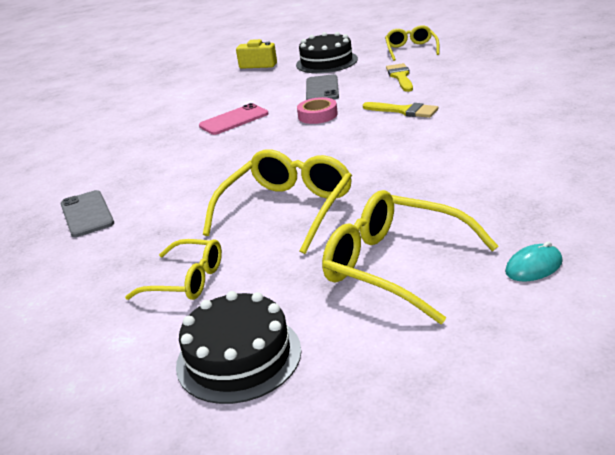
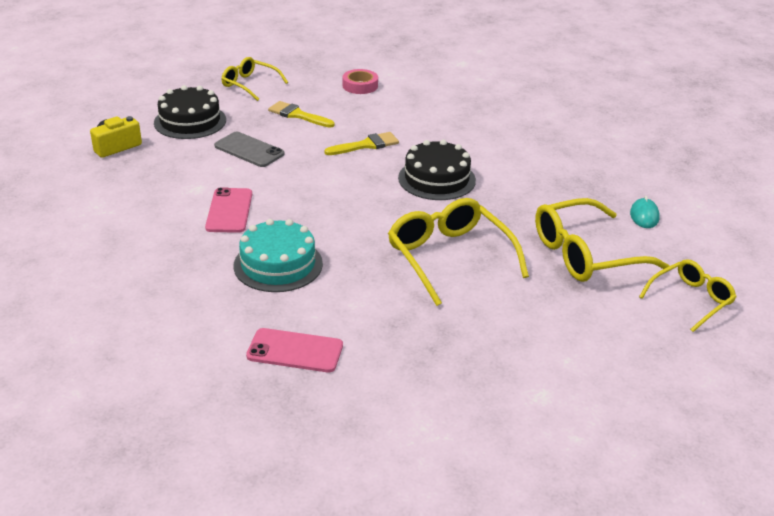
camera: 60 degrees left, 5 degrees up
(87, 214) = (295, 351): grey phone -> pink phone
(187, 280) = (494, 339): yellow glasses -> yellow glasses (691, 300)
(188, 161) = (278, 264): none -> turquoise cake
(239, 357) = (620, 353): black cake -> black cake (436, 179)
(317, 115) = (302, 176): pink tape -> pink tape (360, 86)

